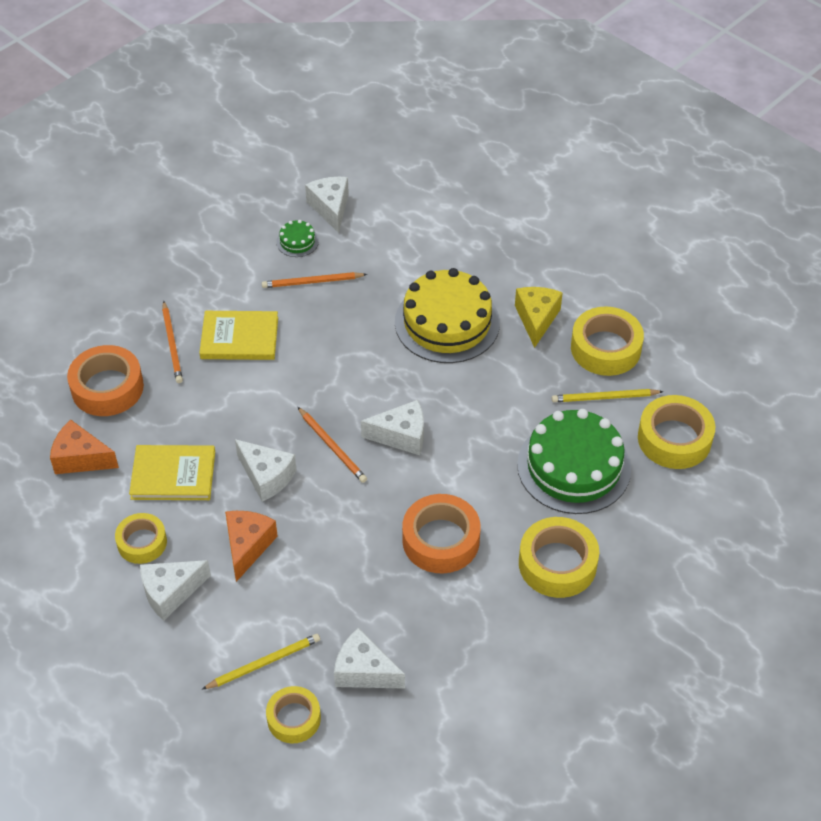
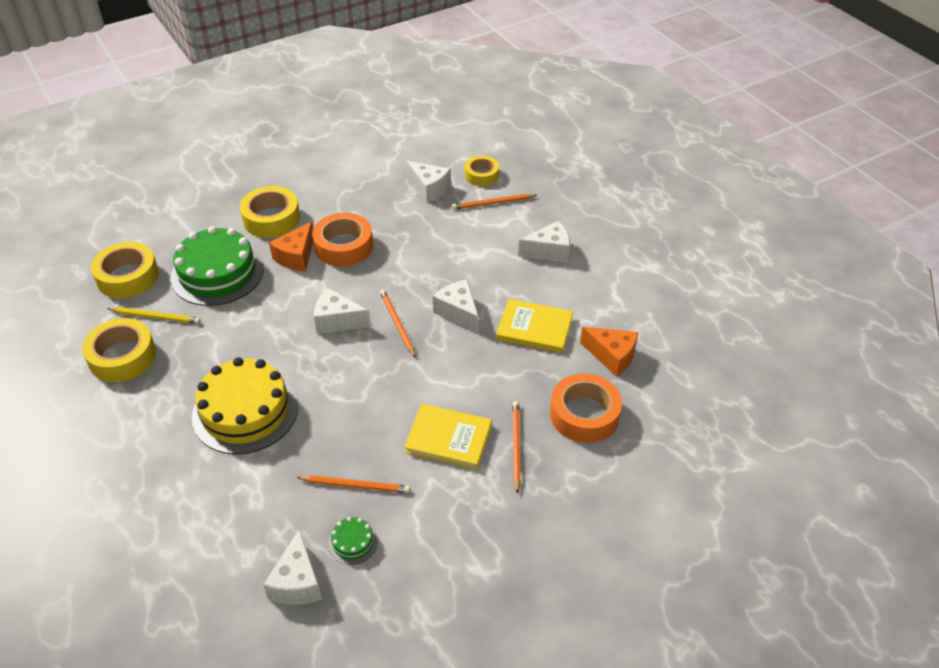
camera: 165 degrees left, 5 degrees down
(142, 542) = (566, 286): yellow tape -> none
(247, 546) = (486, 268): orange cheese -> orange cheese (296, 256)
(264, 663) = (492, 203): yellow pencil -> orange pencil
(536, 319) = (162, 396): yellow cheese -> none

